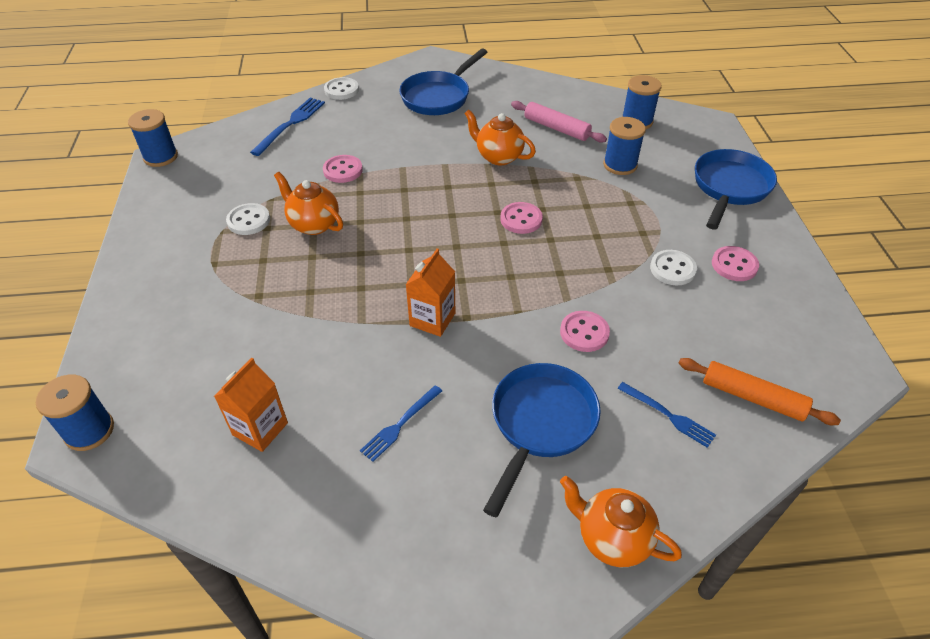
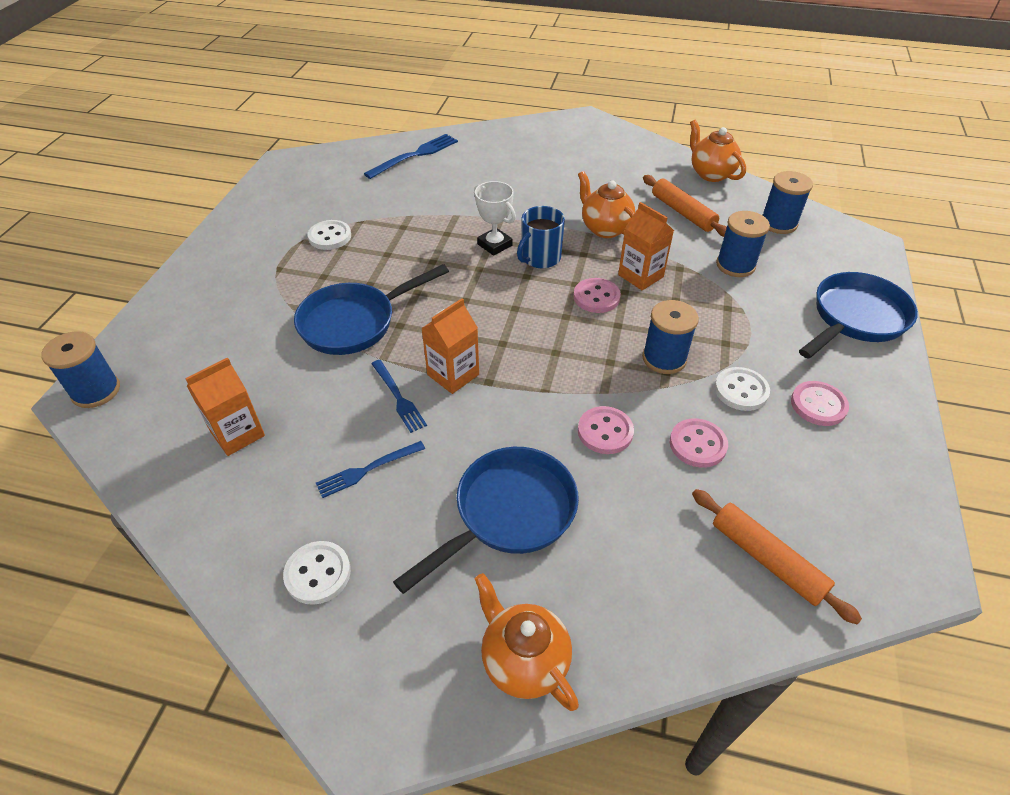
camera: 20 degrees right, 0 degrees up
(160, 157) = (284, 162): blue spool -> blue spool (664, 358)
(313, 224) = (387, 254): orange teapot -> orange teapot (710, 174)
(341, 90) = (480, 132): white button -> white button (318, 573)
(343, 170) = (441, 209): pink button -> pink button (697, 444)
(409, 193) = (494, 245): none -> white trophy
(438, 97) = (573, 157): blue pan -> blue pan (354, 322)
(455, 196) = (540, 258): none -> blue mug
(548, 192) = (640, 276): none -> orange carton
(556, 128) = (683, 212): pink rolling pin -> orange rolling pin
(668, 415) = (655, 548): blue fork -> blue fork (398, 398)

